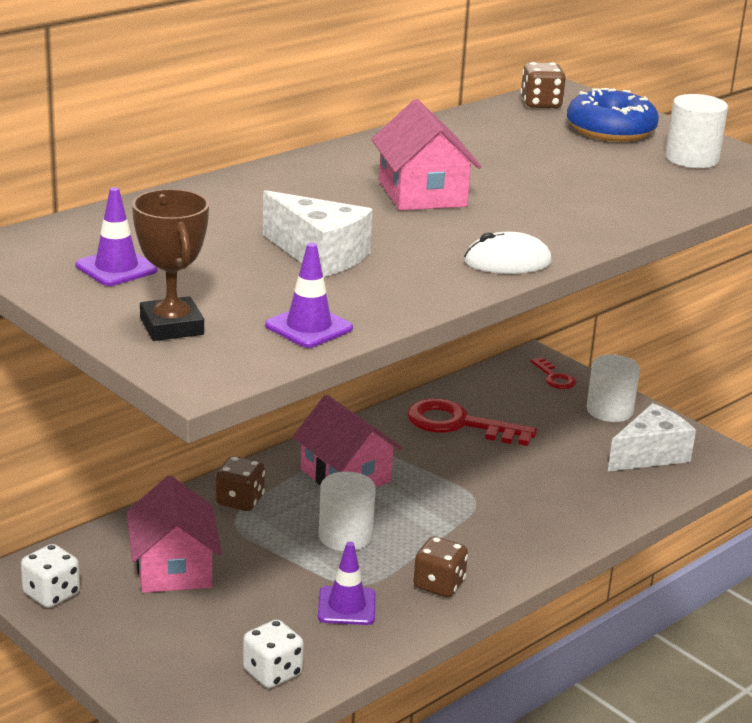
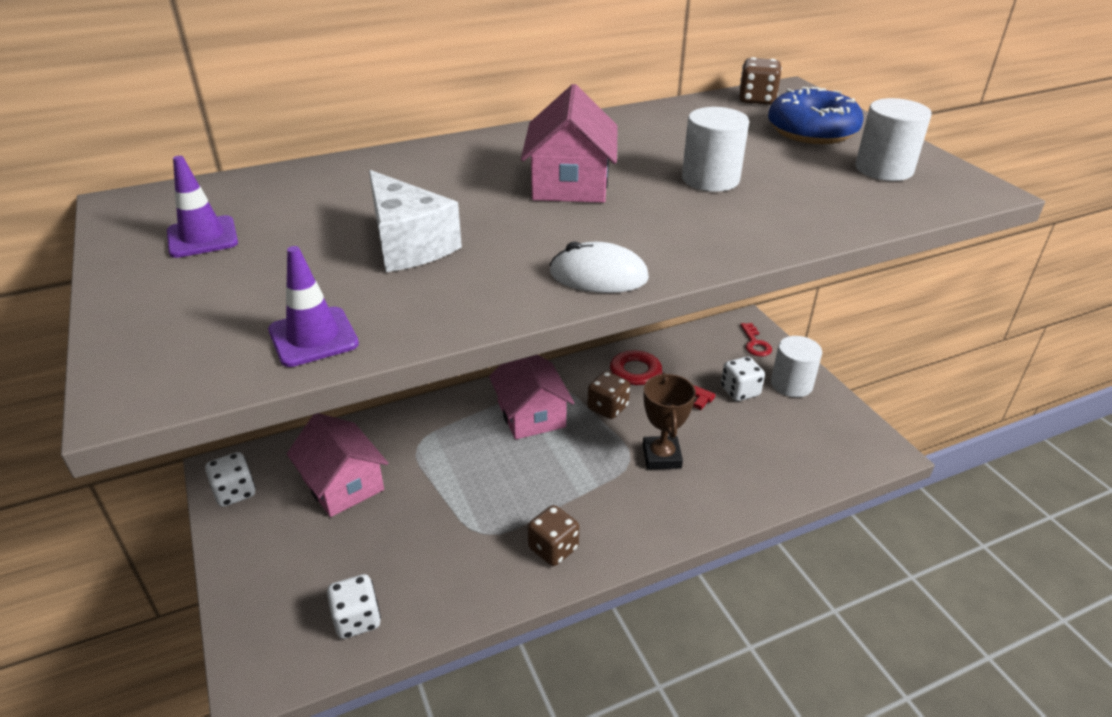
camera: 20 degrees right, 10 degrees up
(172, 326) = (178, 316): brown trophy -> brown trophy (661, 456)
(173, 568) = (343, 484): pink house -> pink house turned 45 degrees counterclockwise
(240, 501) = (433, 425): brown dice -> brown dice (608, 407)
(345, 536) = (499, 478): white cylinder -> white cylinder (710, 179)
(346, 606) = (460, 556): purple traffic cone -> none
(559, 424) = (740, 391): none -> white dice
(650, 455) = (811, 437): white cheese -> none

